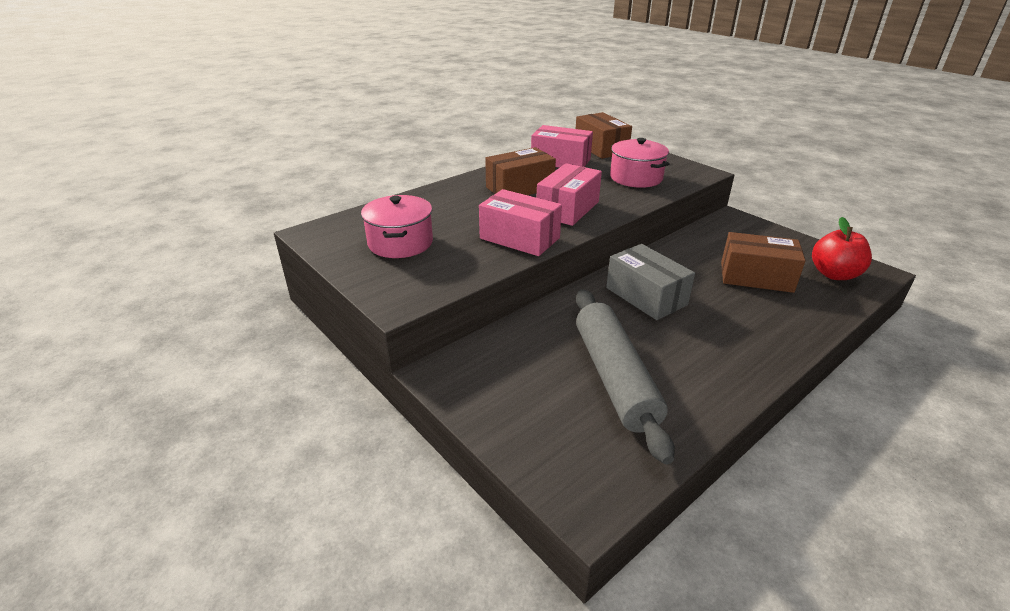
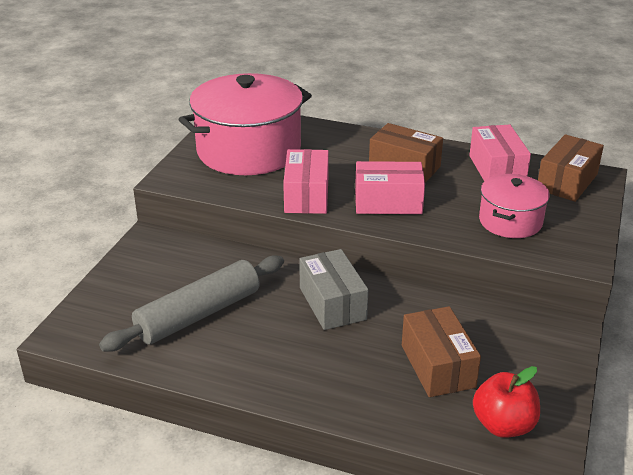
camera: 60 degrees right, 0 degrees up
(400, 243) = (249, 150): pink pot -> pink pot, size x1.87
(646, 296) = (332, 303): grey box -> grey box turned 45 degrees counterclockwise

